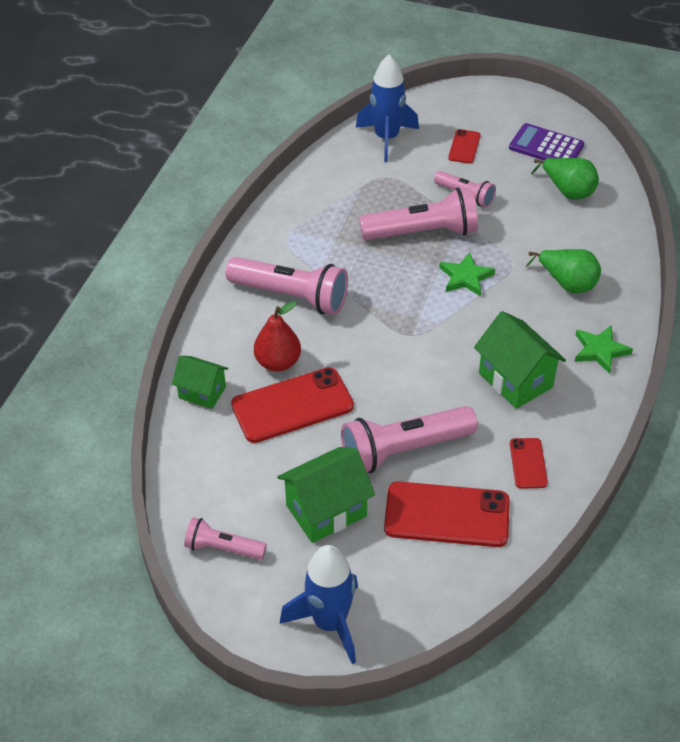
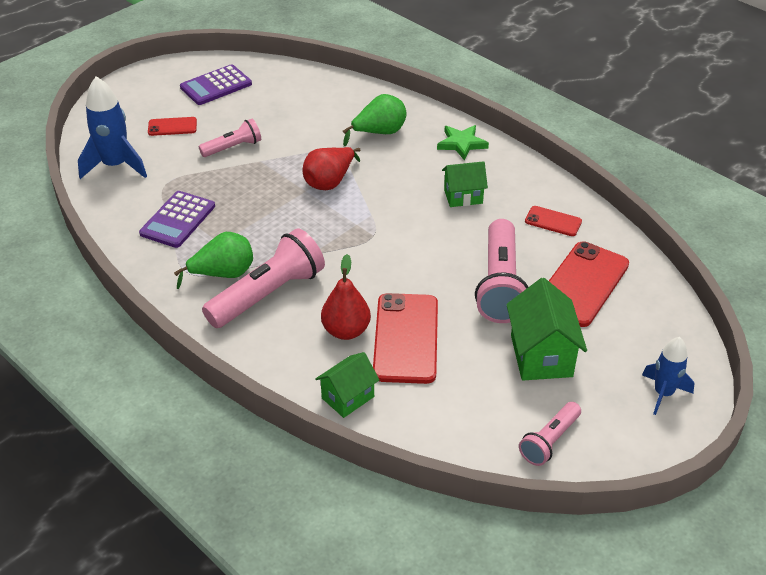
camera: 65 degrees left, 5 degrees down
(329, 623) = (663, 393): blue rocket -> blue rocket, size x0.63
(345, 204) = (178, 220): none -> purple calculator
(423, 232) = (256, 186): pink flashlight -> none
(464, 147) = (172, 127): red phone -> red phone turned 45 degrees counterclockwise
(465, 277) = (330, 182): green star -> red pear
(515, 380) = (463, 196): green house -> green house, size x0.64
(567, 191) = (277, 94): green pear -> green pear (223, 274)

